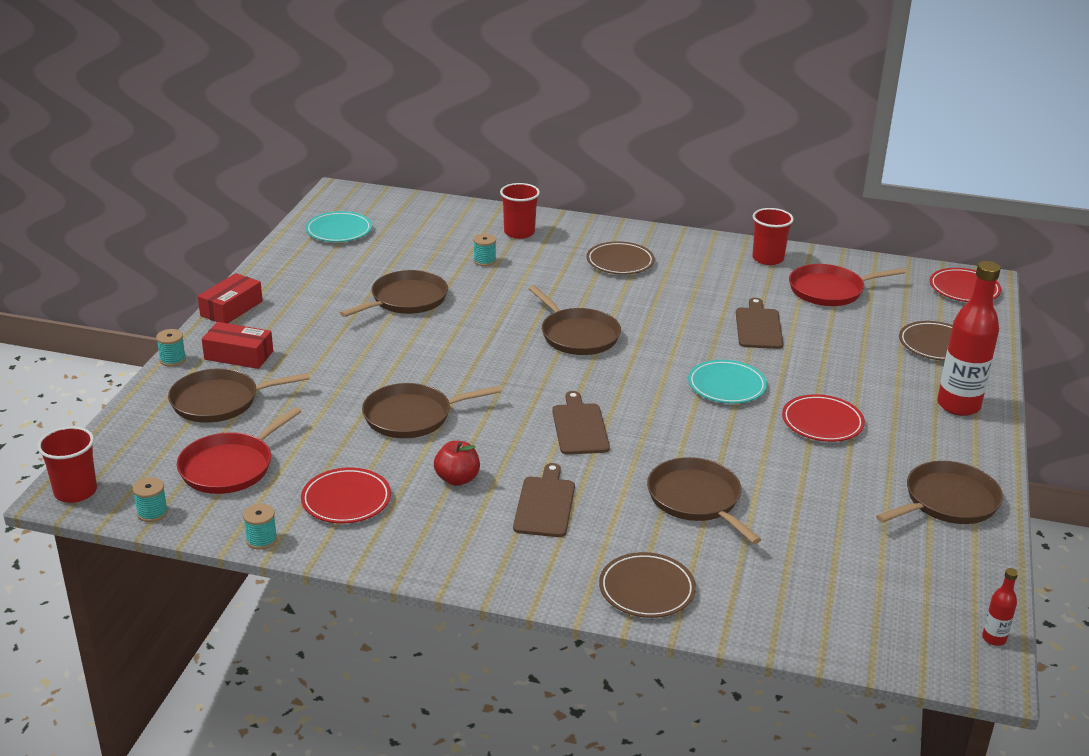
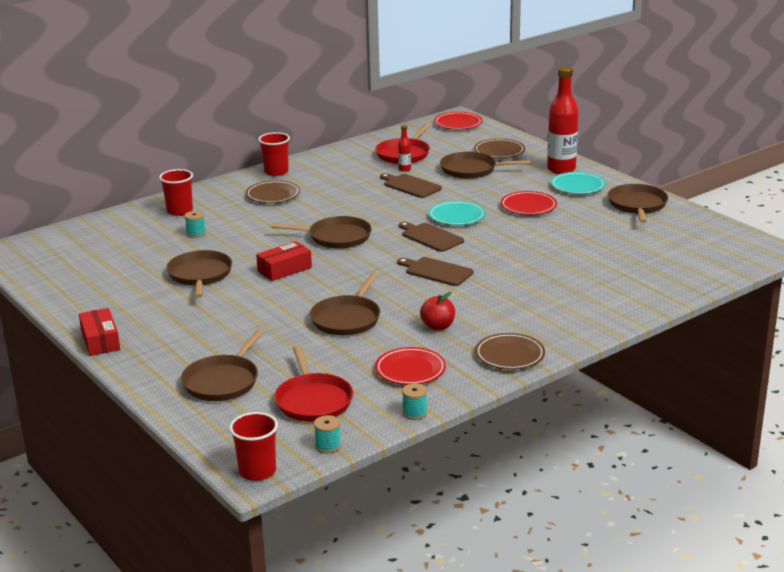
camera: 50 degrees left, 5 degrees down
(172, 360) = (135, 384): turquoise spool -> none
(238, 355) = (172, 356): red box -> red box (284, 269)
(339, 231) = (60, 268): turquoise plate -> turquoise plate (577, 186)
(545, 504) = (500, 309): brown cutting board -> brown cutting board (430, 237)
(646, 589) = (616, 308): brown plate -> brown plate (509, 355)
(696, 499) = (553, 265): brown pan -> brown pan (471, 170)
(768, 259) = (342, 156): red cup -> red cup (276, 172)
(994, 638) = (753, 239): red bottle -> red bottle (404, 169)

